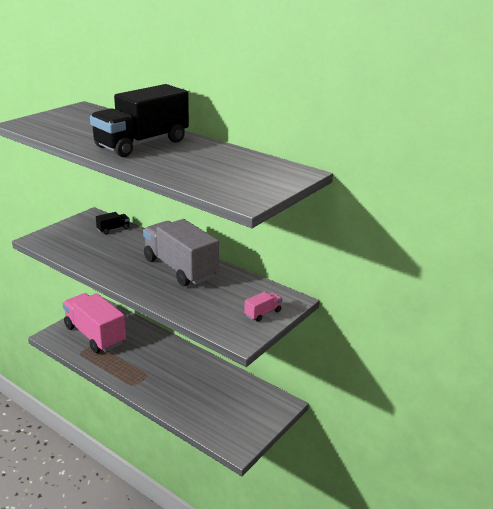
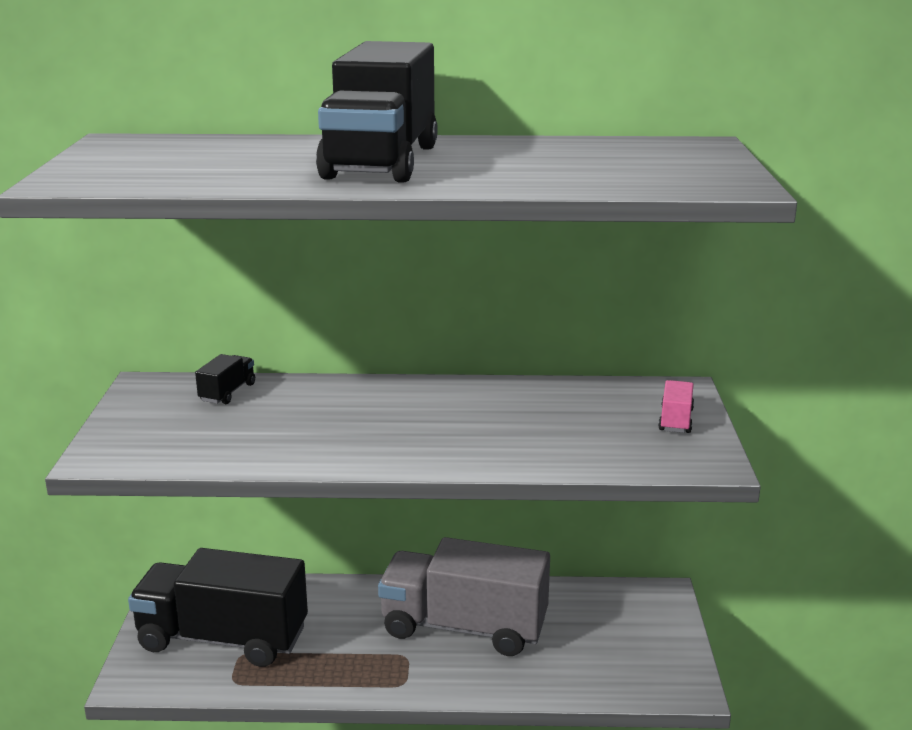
camera: 35 degrees left, 5 degrees down
(95, 335) = (223, 639): pink truck -> black truck
(180, 268) = (449, 408): grey truck -> grey truck (464, 627)

